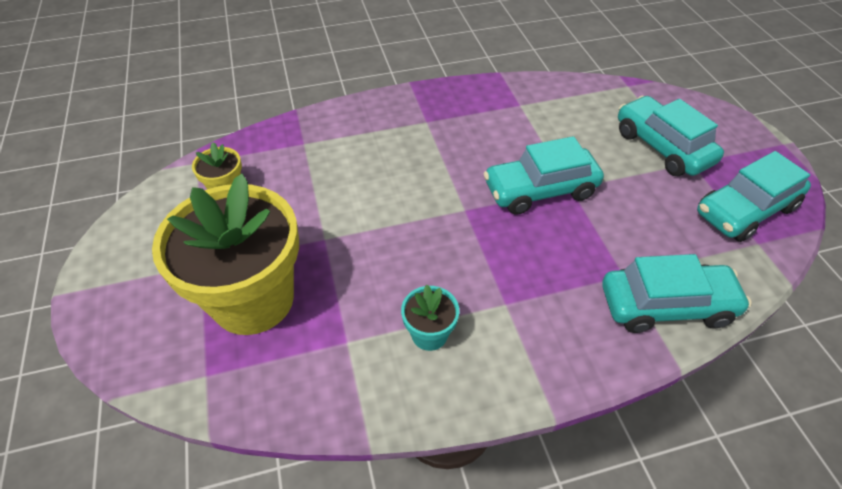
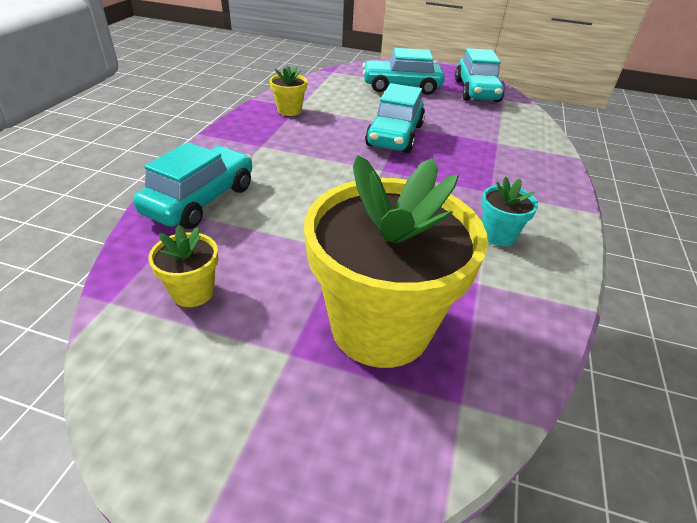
camera: 60 degrees left, 10 degrees down
(505, 104) = (289, 110): none -> yellow flower pot
(666, 305) = (531, 141): turquoise car -> turquoise car (200, 200)

